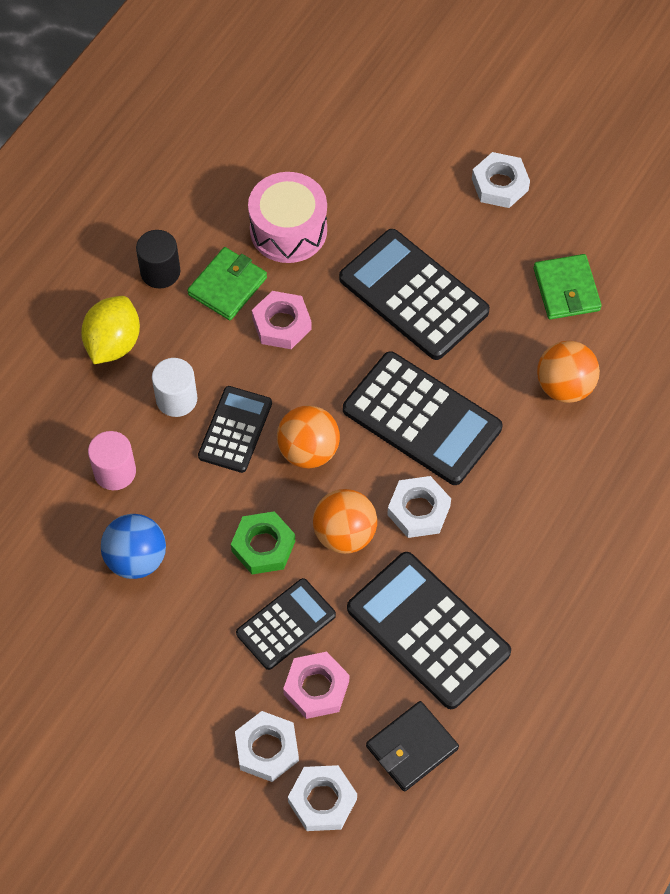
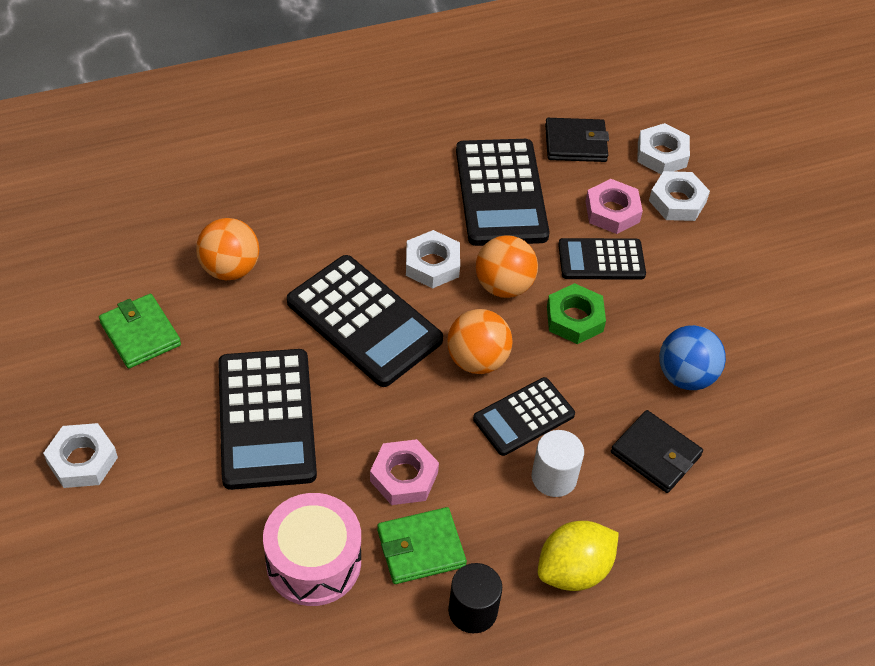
camera: 145 degrees left, 10 degrees down
(115, 472) = (655, 454): pink cylinder -> black wallet
(421, 419) = (364, 321): black calculator -> black calculator turned 150 degrees clockwise
(566, 289) = (140, 334): green wallet -> green wallet turned 60 degrees counterclockwise

